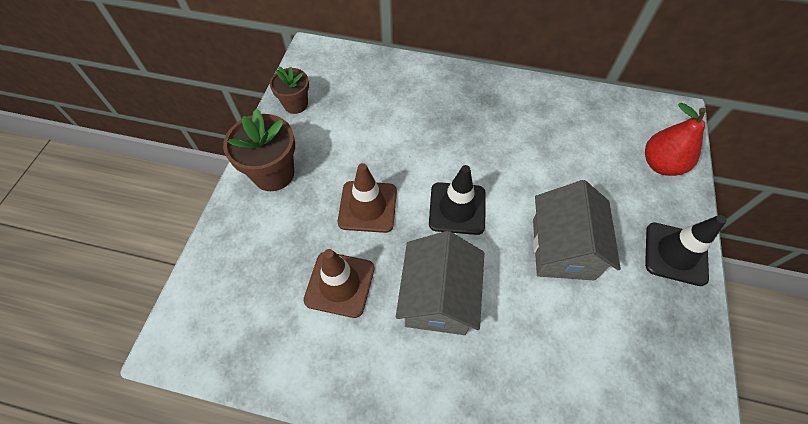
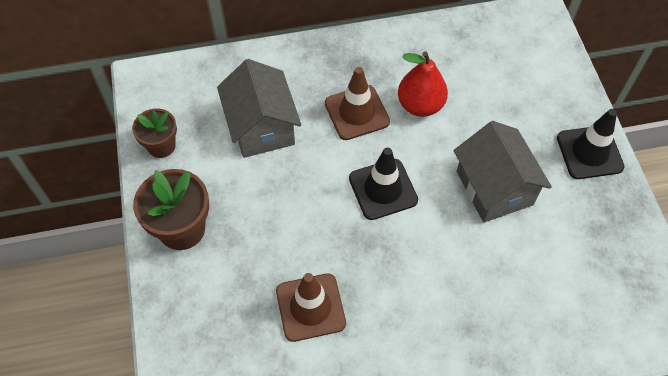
camera: 25 degrees left, 0 degrees up
(367, 206) = (297, 223): brown traffic cone -> brown traffic cone (357, 112)
(438, 298) = (407, 280): grey house -> grey house (261, 127)
(660, 164) = (545, 72): red pear -> red pear (420, 105)

